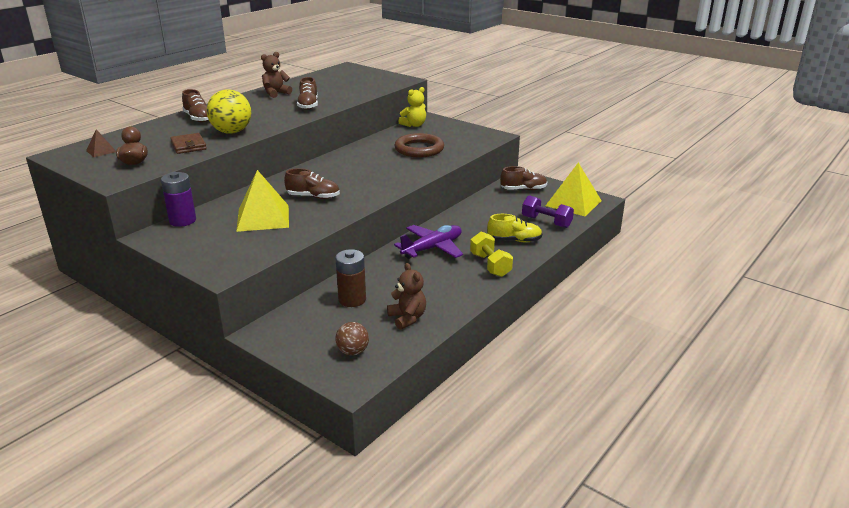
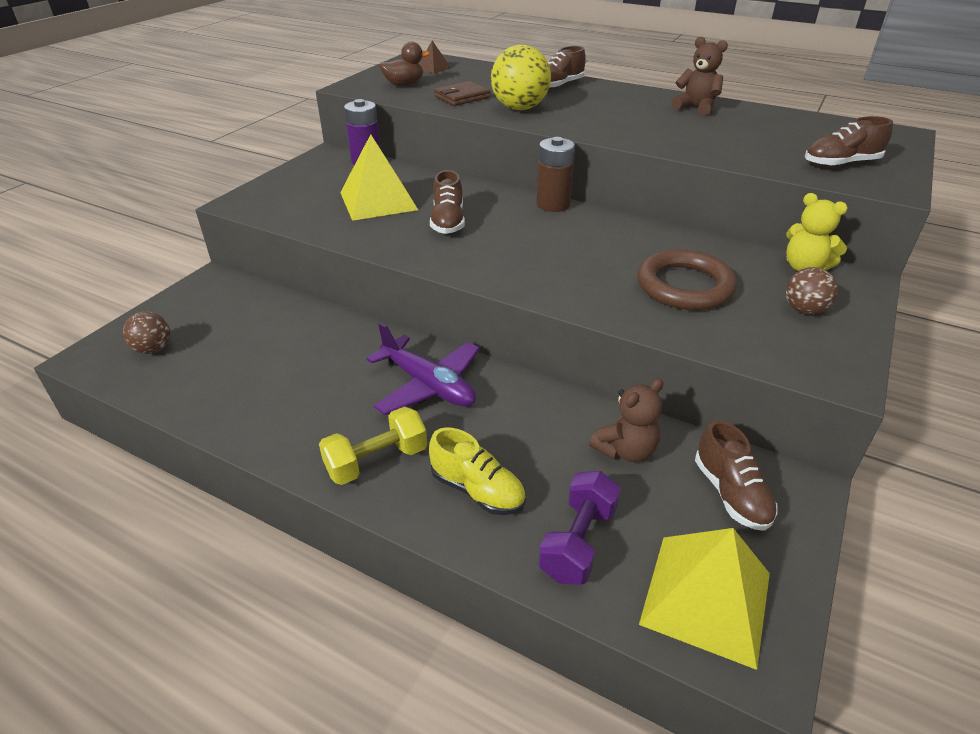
camera: 80 degrees right, 10 degrees up
(308, 105) = (661, 133): brown shoe -> brown shoe (840, 164)
(352, 299) = (276, 330): brown battery -> brown battery (553, 204)
(407, 318) = (220, 384): brown teddy bear -> brown teddy bear (625, 450)
(448, 132) = (804, 310): none -> brown ball
(514, 240) = (477, 490): yellow shoe -> yellow shoe turned 45 degrees counterclockwise

